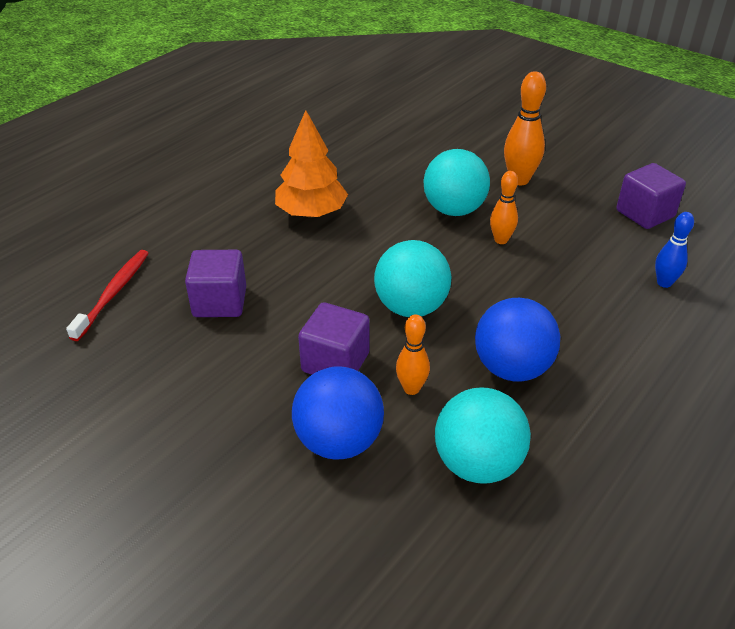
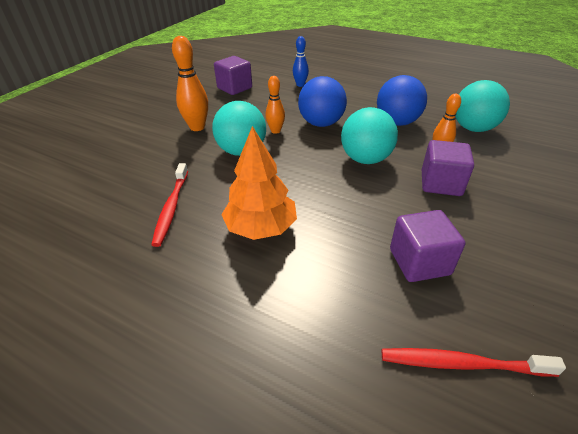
camera: 100 degrees left, 0 degrees up
(339, 441) = (503, 172): blue ball -> blue ball (321, 123)
(360, 165) = (171, 208): none -> red toothbrush

